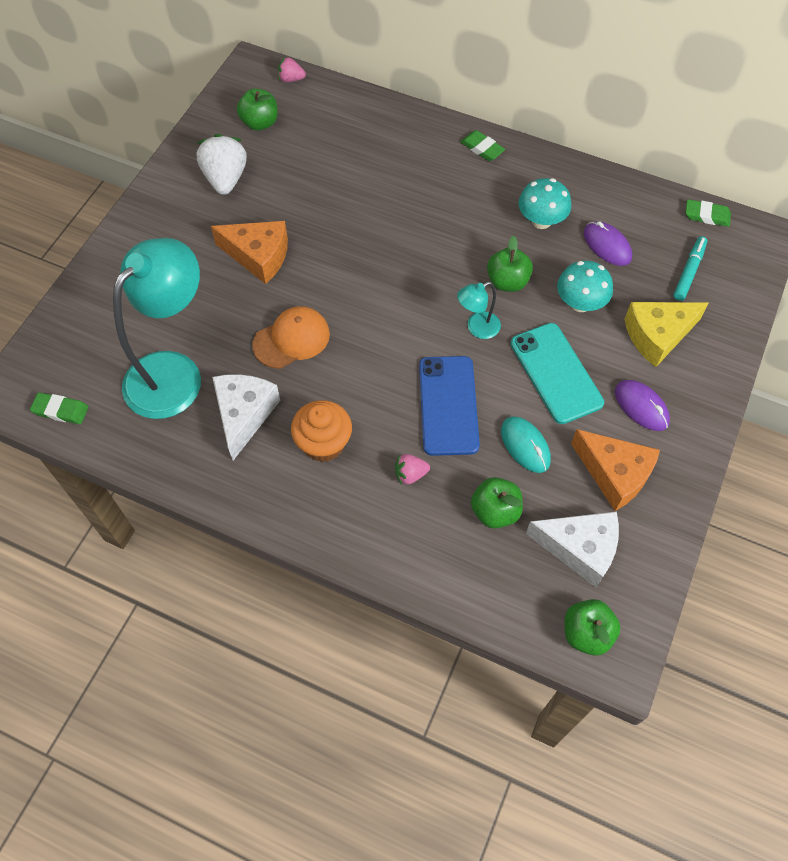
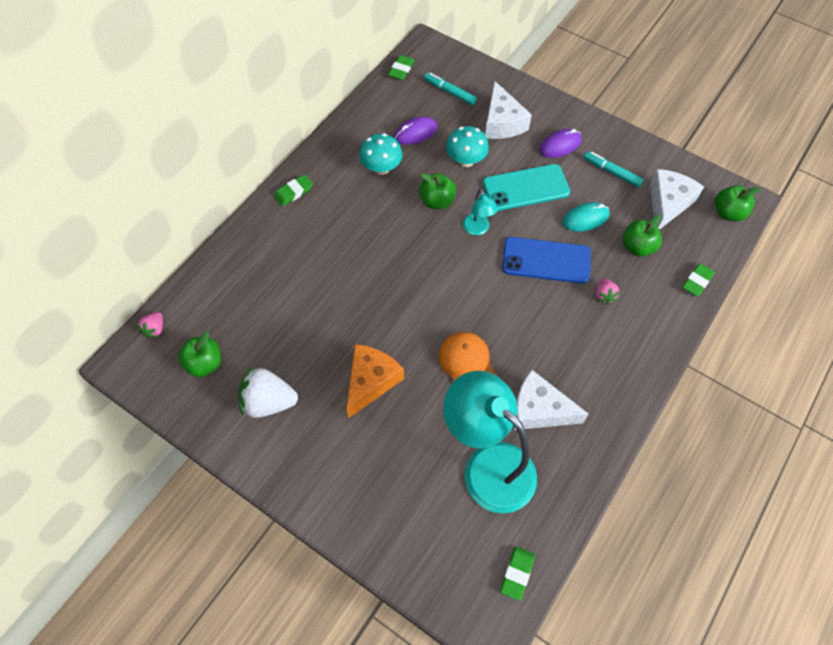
camera: 80 degrees left, 0 degrees up
(323, 443) = (572, 352): orange cupcake -> none
(456, 589) = (697, 281): none -> green eraser
(614, 474) = (612, 172): orange cheese -> turquoise marker
(657, 336) = (502, 122): yellow cheese -> white cheese

